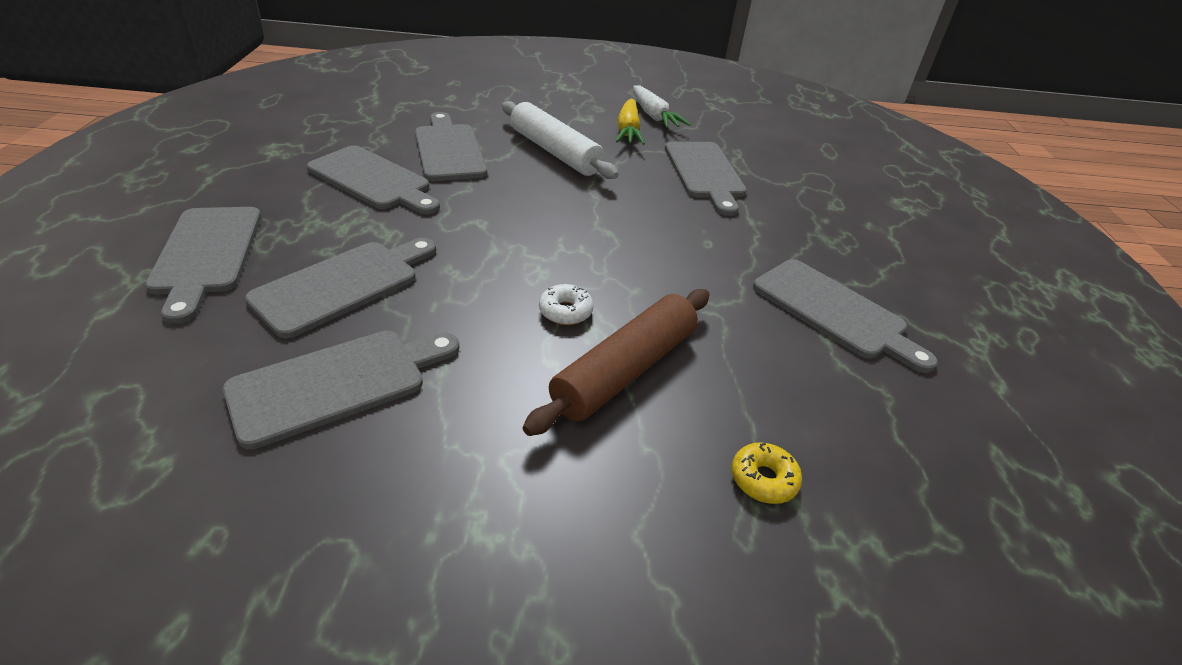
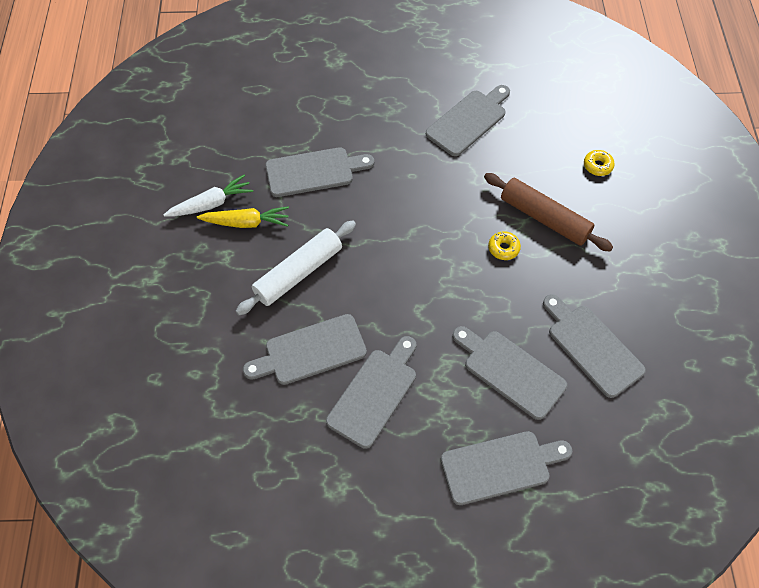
camera: 90 degrees left, 20 degrees up
(565, 311) = (503, 248): white donut -> yellow donut

